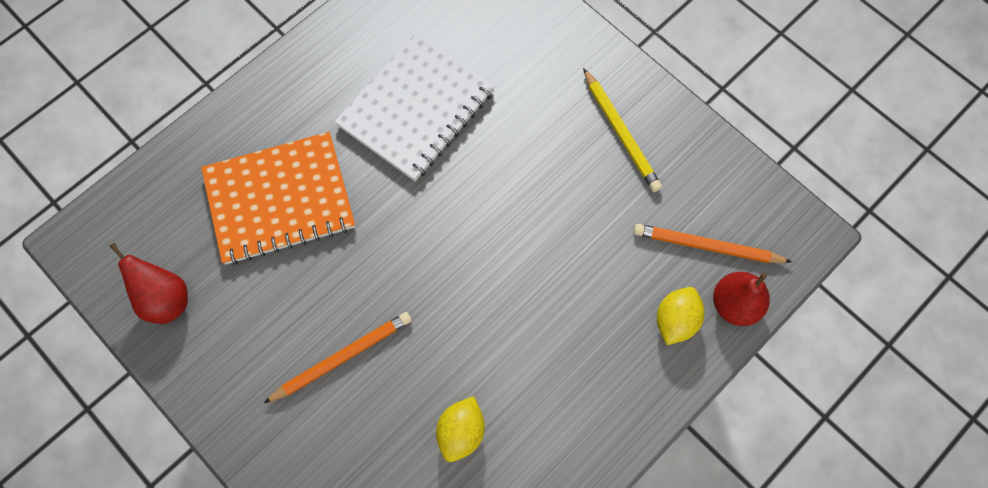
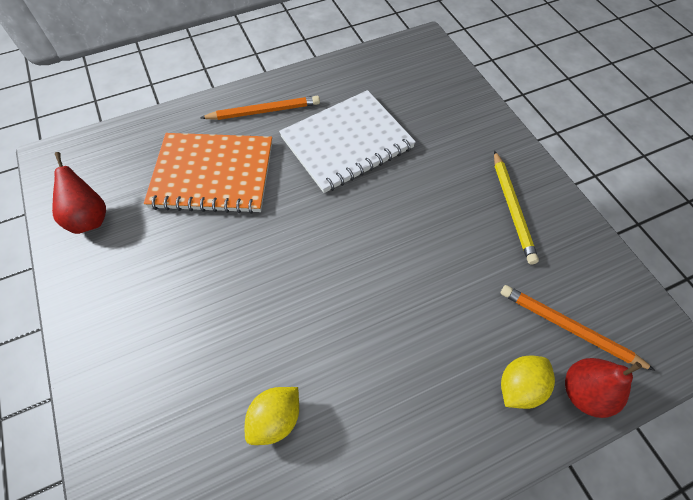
camera: 20 degrees right, 10 degrees down
(342, 357) = (202, 312): orange pencil -> orange pencil (264, 111)

